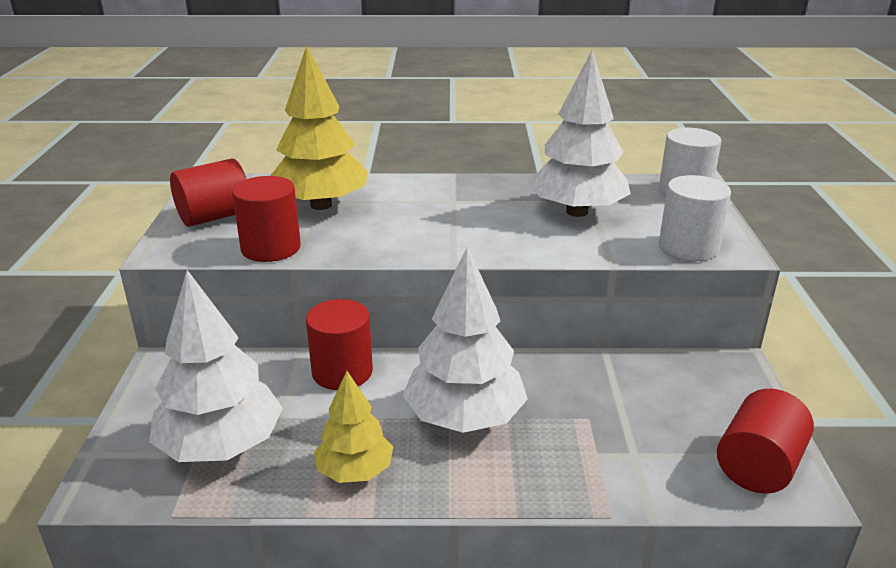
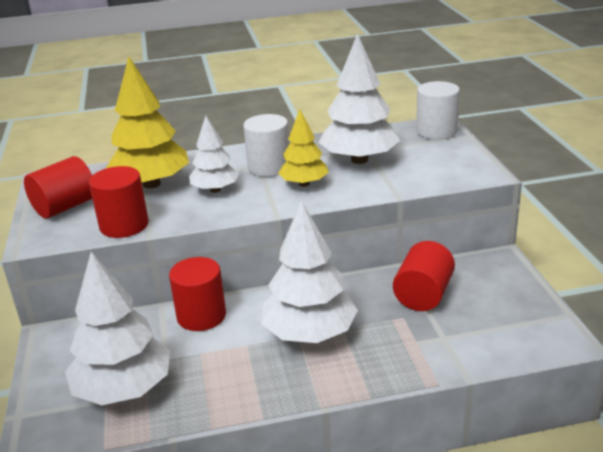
camera: 10 degrees left, 0 degrees up
(355, 471) = (238, 388): yellow tree -> yellow tree (304, 184)
(391, 222) = (215, 190): none -> white tree
(688, 247) = (451, 175): white cylinder -> white cylinder (269, 167)
(758, 466) = (533, 329): red cylinder -> red cylinder (423, 295)

